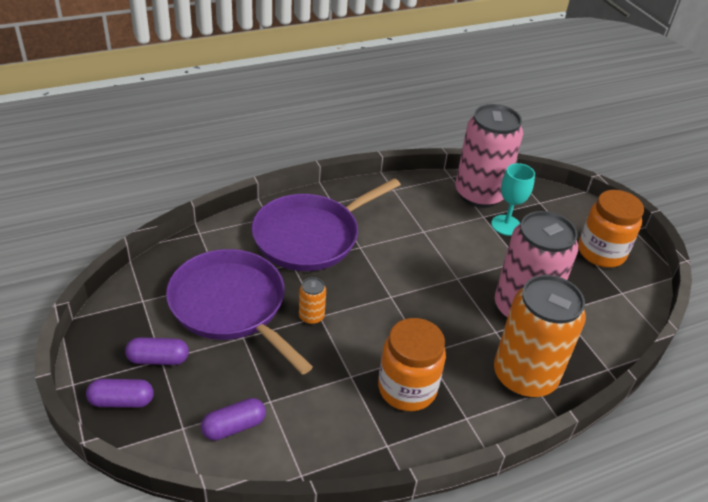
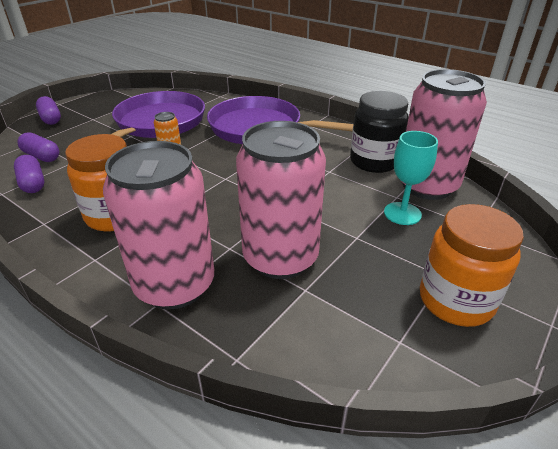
camera: 65 degrees right, 5 degrees down
(158, 359) = (92, 118): purple capsule -> purple capsule (32, 183)
(427, 200) = (374, 162): none -> black jar
(524, 376) = (175, 285): orange can -> pink can

